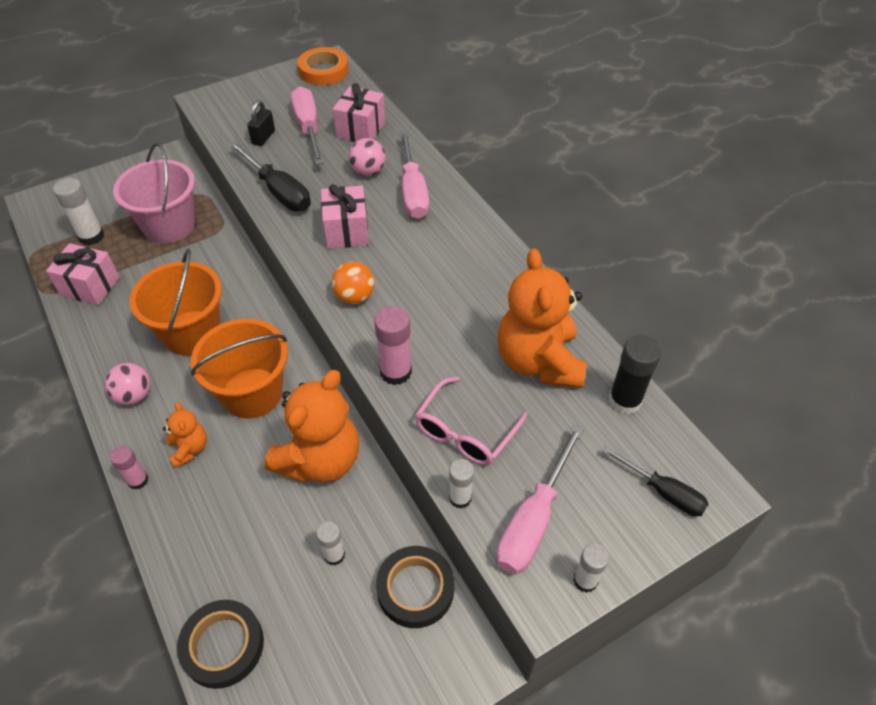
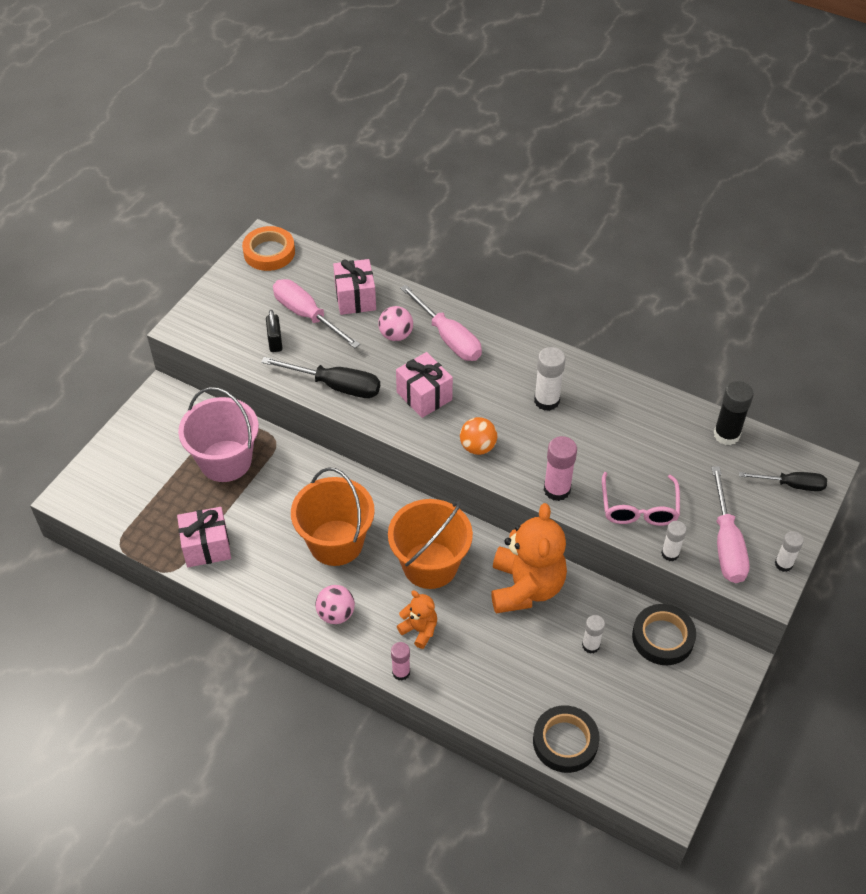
camera: 30 degrees left, 0 degrees up
(91, 236) = (161, 503): white glue stick -> white glue stick (546, 400)
(539, 361) = (650, 434): orange teddy bear -> none

